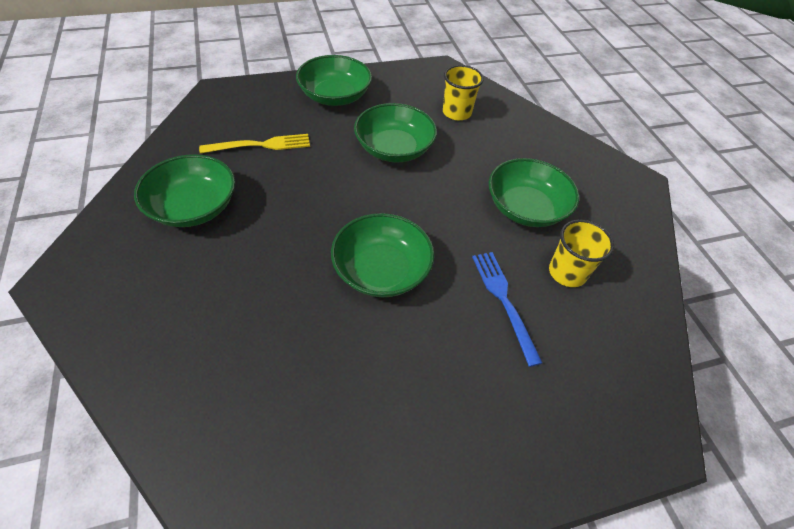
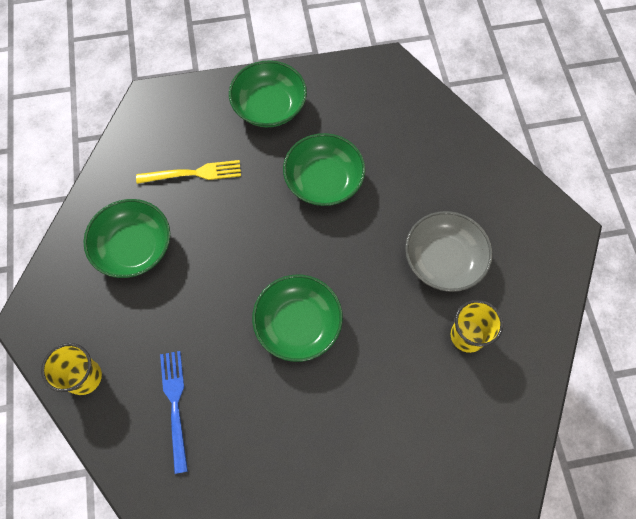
camera: 10 degrees right, 15 degrees up
(456, 112) = (394, 132): yellow cup -> yellow cup (84, 377)
(503, 300) = (402, 361): blue fork -> blue fork (175, 404)
(526, 208) = (443, 260): green bowl -> grey bowl

